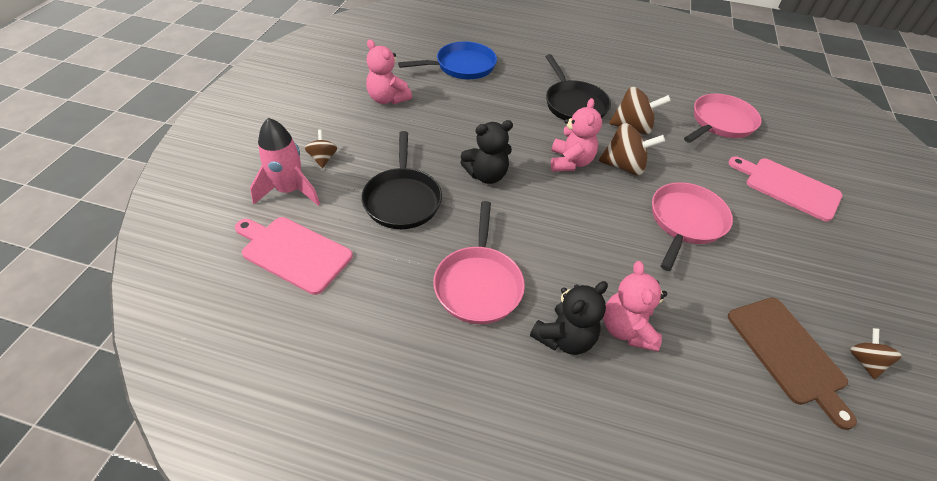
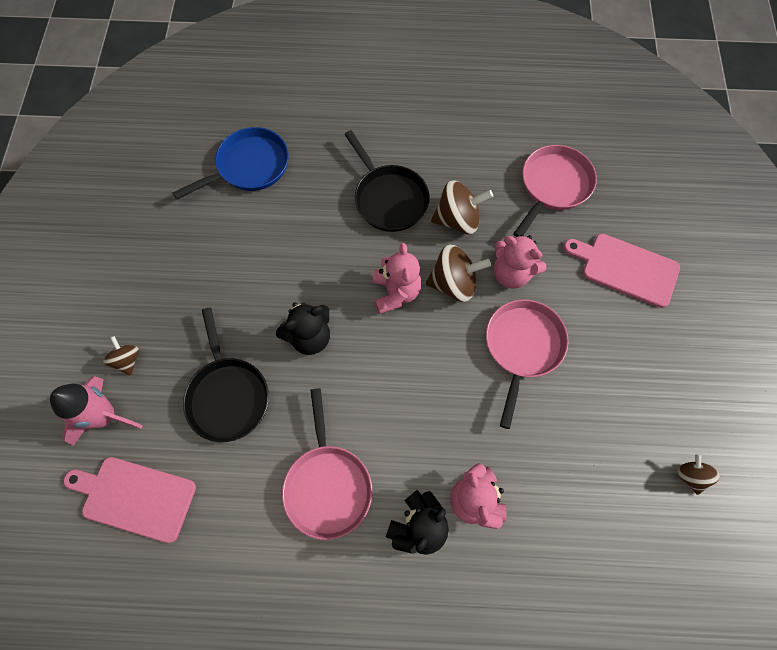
camera: 10 degrees left, 20 degrees up
(387, 99) = (175, 246): pink teddy bear -> pink teddy bear (511, 273)
(788, 353) = (623, 486): brown cutting board -> none

